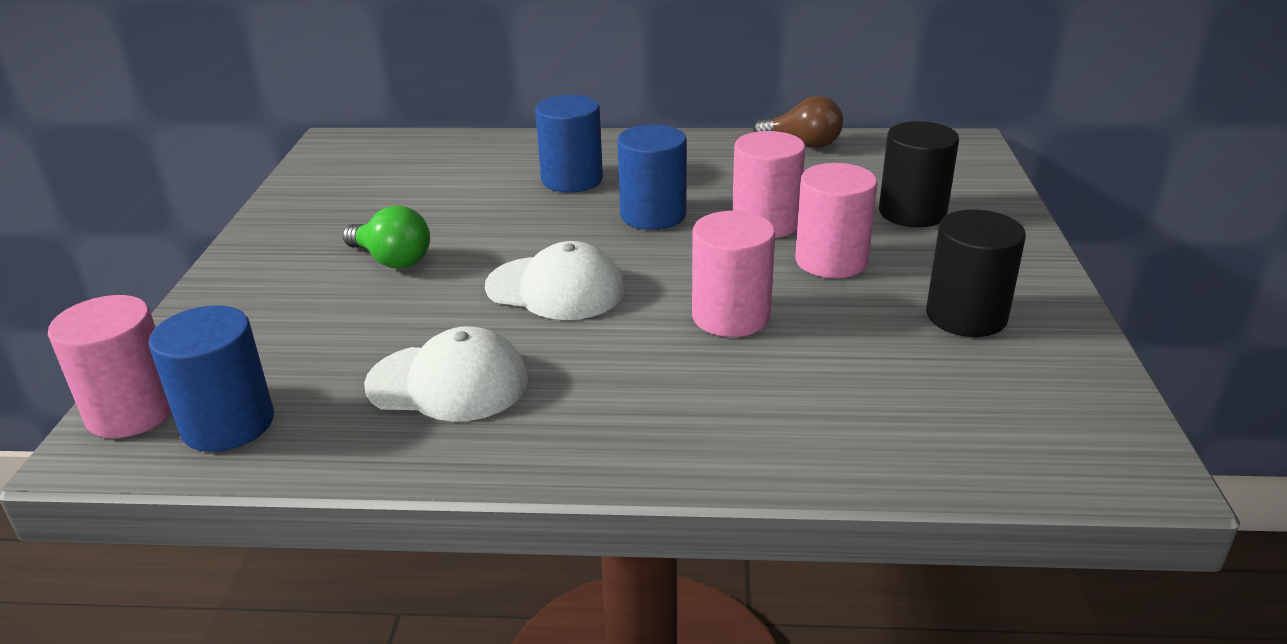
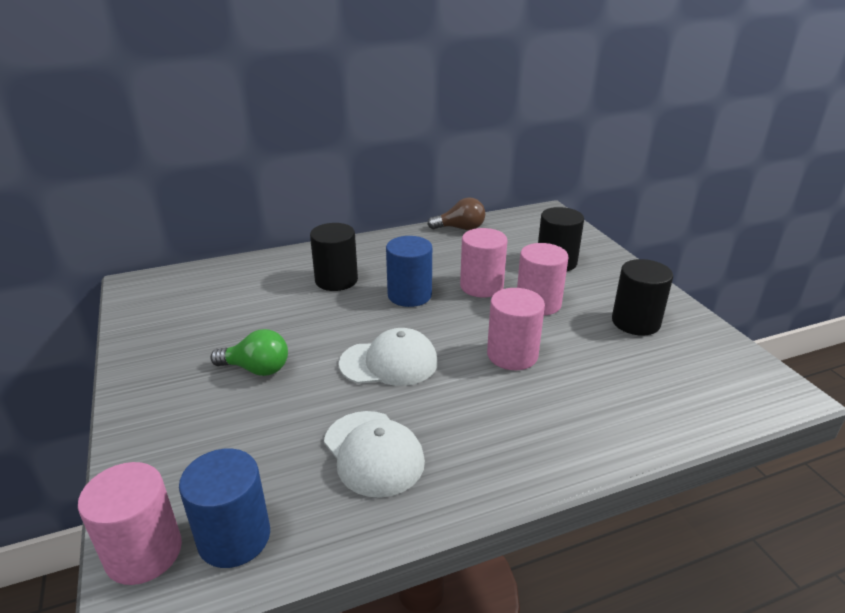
camera: 25 degrees left, 0 degrees up
(448, 383) = (373, 453): white cap -> white cap turned 75 degrees clockwise
(572, 180) = (336, 280): blue cylinder -> black cylinder

